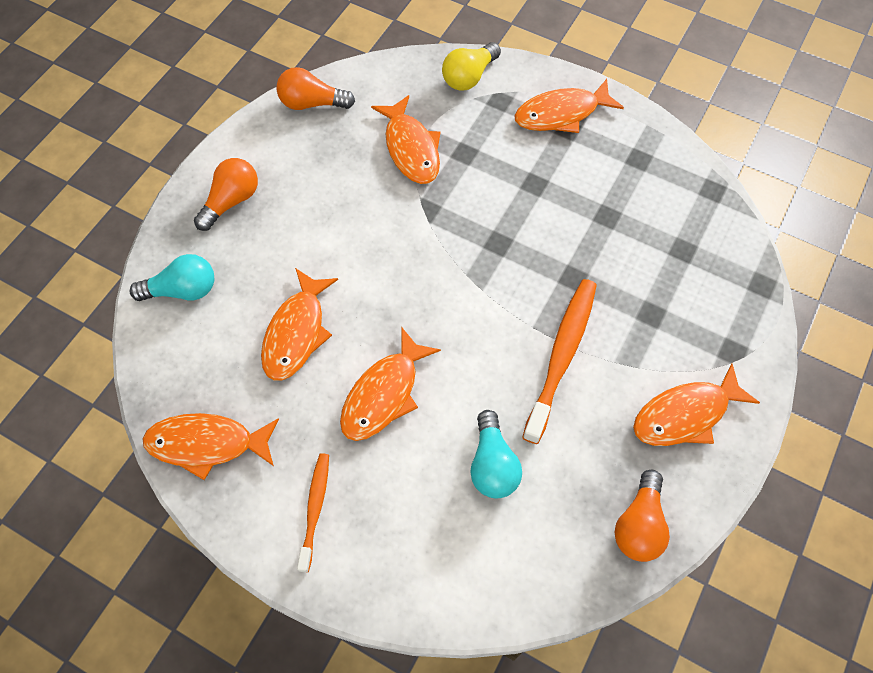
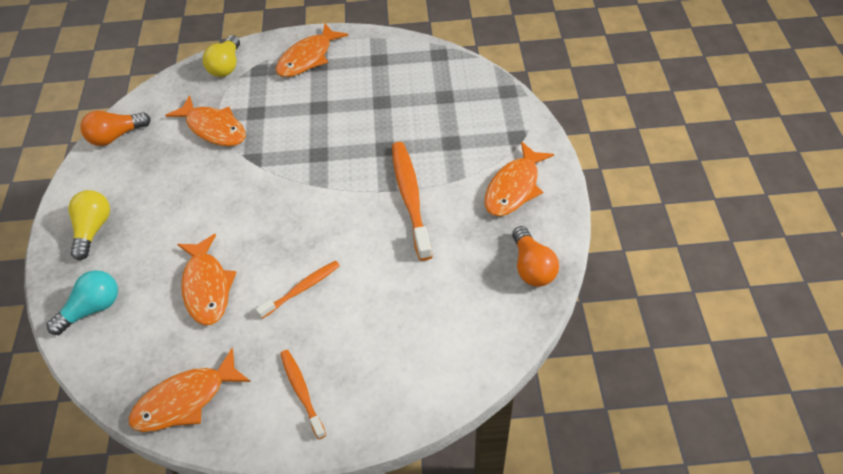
camera: 30 degrees left, 10 degrees down
(231, 201) = (93, 229): orange light bulb -> yellow light bulb
(384, 394) = (302, 289): orange fish -> orange toothbrush
(492, 464) = (410, 288): turquoise light bulb -> none

